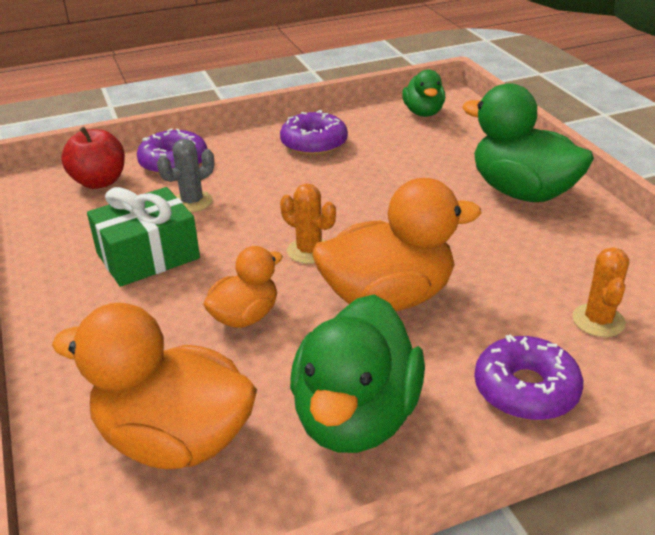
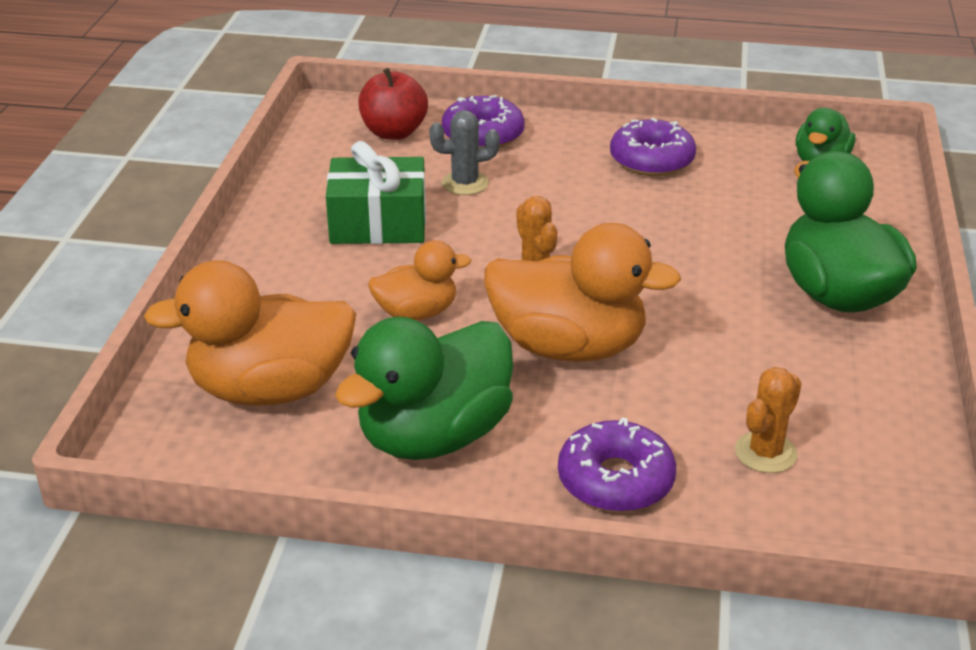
camera: 30 degrees right, 0 degrees up
(174, 439) = (270, 389): orange duck -> orange duck turned 60 degrees counterclockwise

